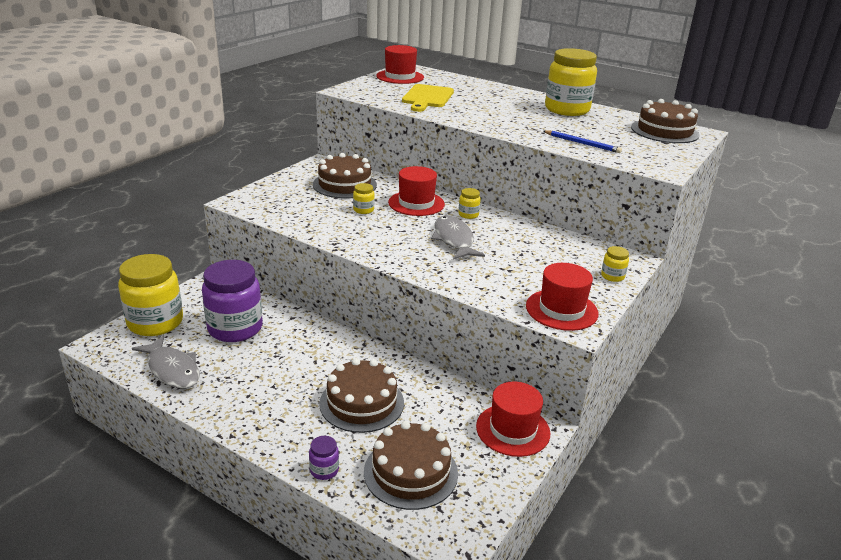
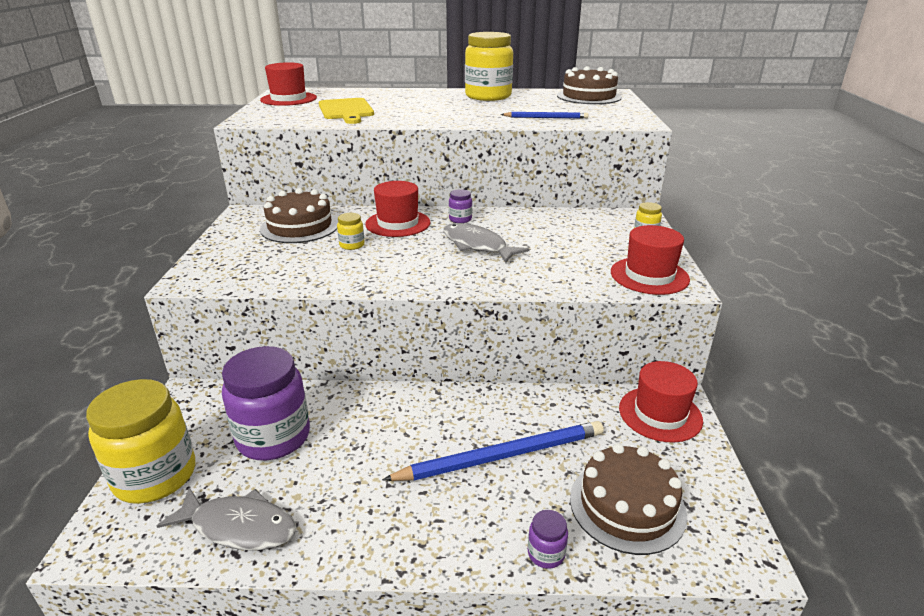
camera: 30 degrees left, 0 degrees up
(362, 403) = (502, 456): brown cake -> blue pencil
(468, 215) = (460, 219): yellow jar -> purple jar

